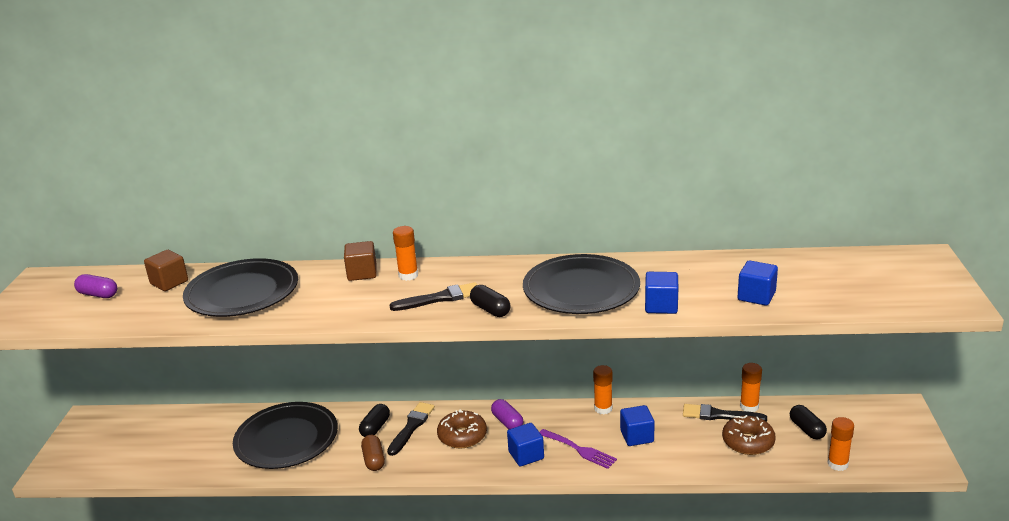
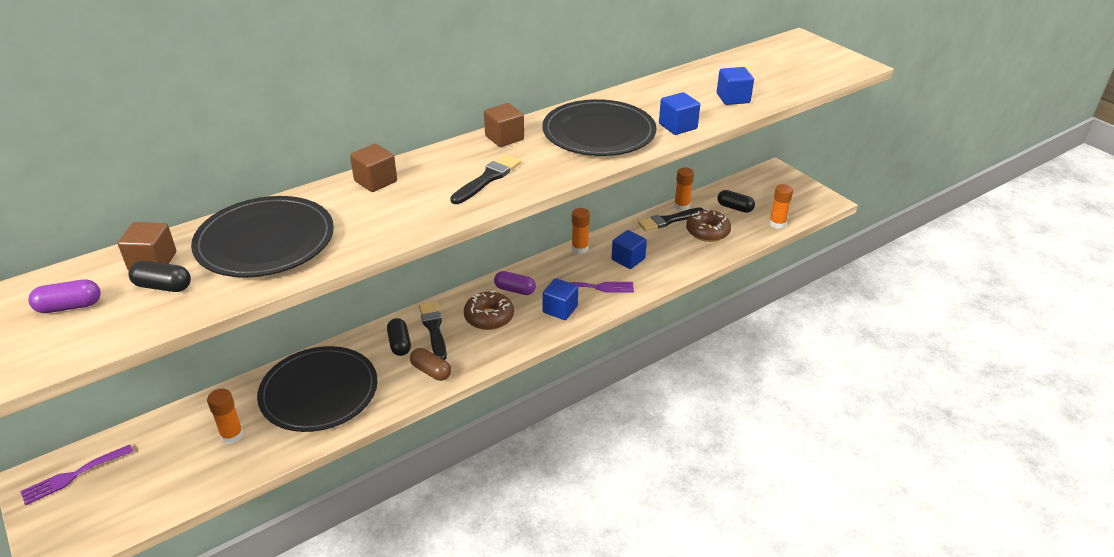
camera: 40 degrees left, 10 degrees up
(104, 426) = (73, 476): none -> purple fork
(408, 275) = (427, 169): orange glue stick -> orange glue stick (232, 435)
(490, 310) = (547, 173): black capsule -> black capsule (163, 286)
(498, 269) = (504, 138): none -> brown cube

